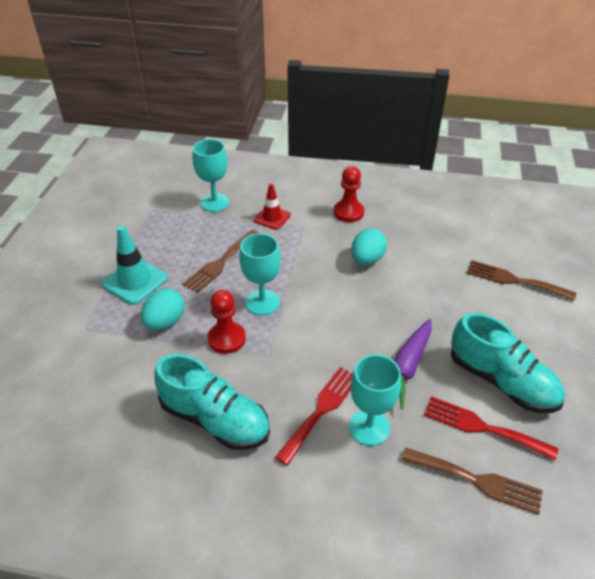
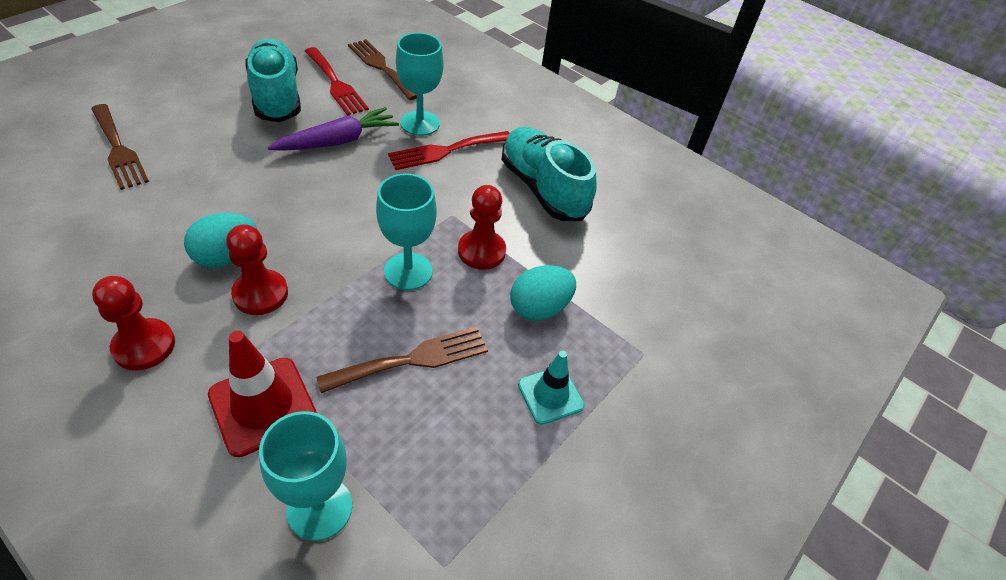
camera: 155 degrees left, 5 degrees up
(135, 281) = (550, 395): turquoise traffic cone -> turquoise traffic cone, size x0.65
(272, 218) = (263, 406): red traffic cone -> red traffic cone, size x1.53
(327, 253) = (260, 294): none -> red pawn

